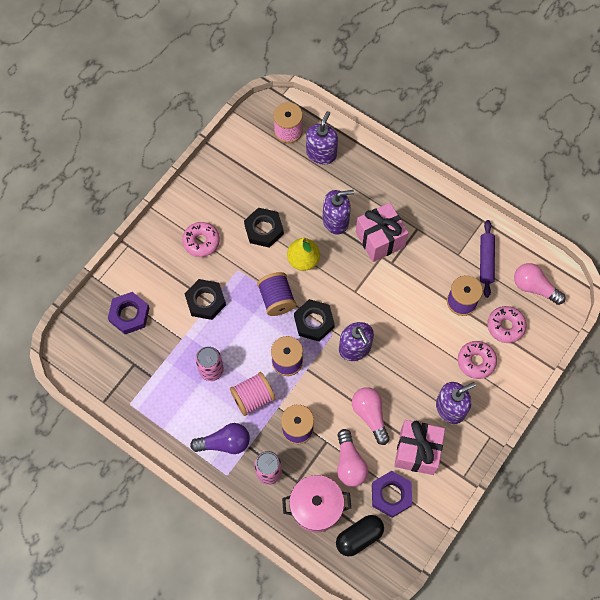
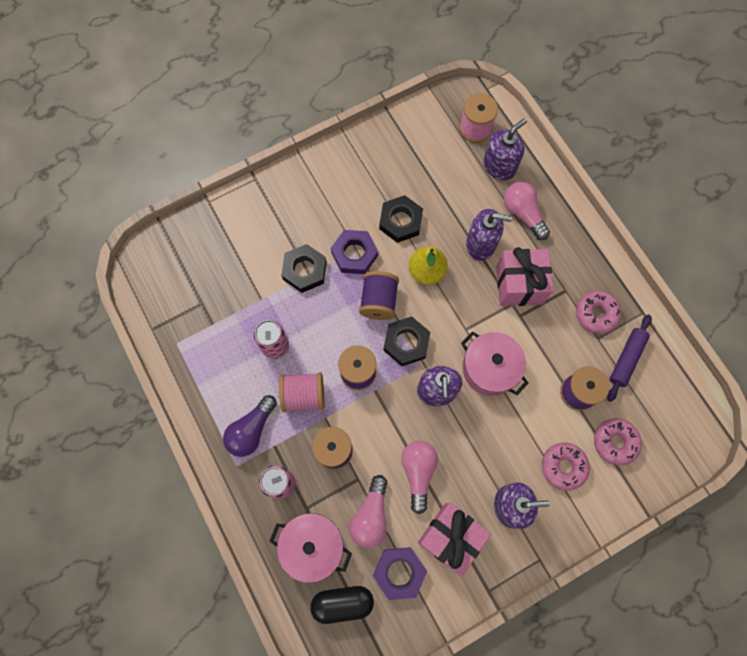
camera: 25 degrees right, 5 degrees up
(129, 315) = (221, 251): purple nut -> purple nut (354, 254)
(201, 241) = (330, 206): pink donut -> pink donut (596, 314)
(225, 443) = (251, 430): purple light bulb -> purple light bulb turned 105 degrees clockwise
(387, 313) = (490, 368): none -> pink pot
(534, 287) = (668, 413): pink light bulb -> pink light bulb (523, 213)

